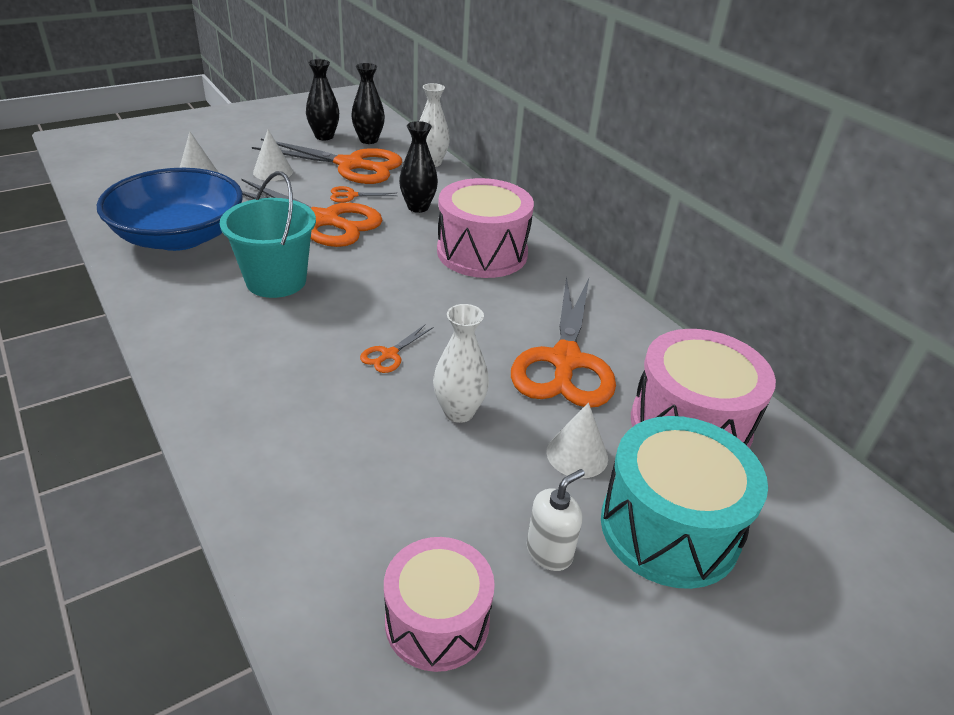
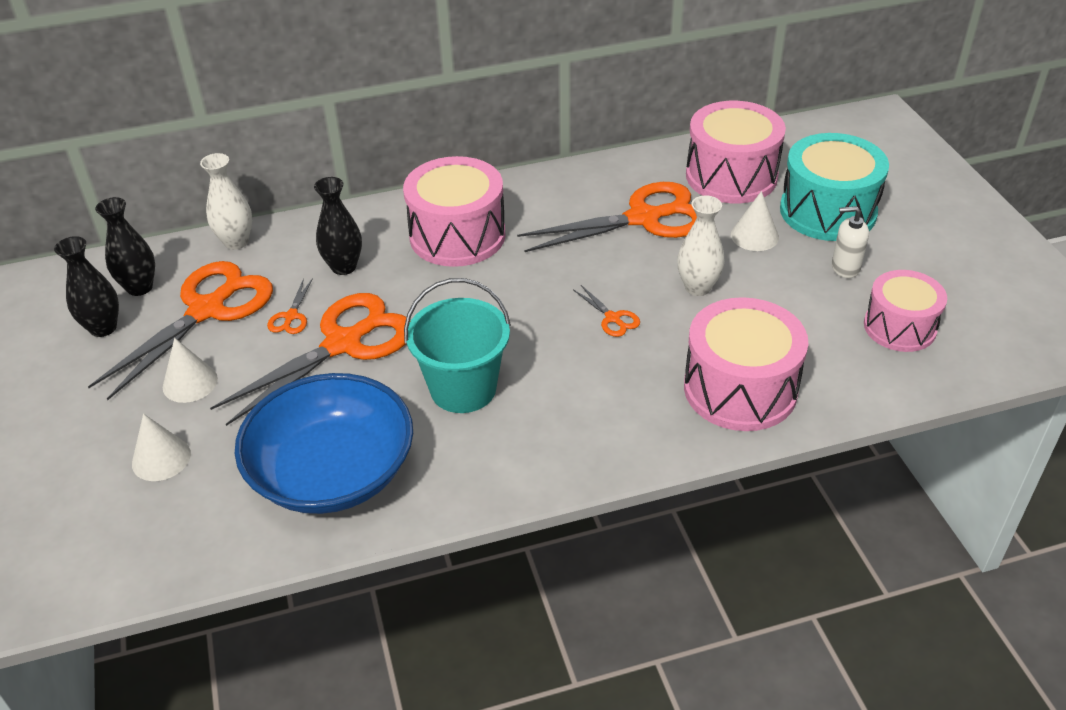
camera: 70 degrees left, 5 degrees up
(291, 458) = (740, 389): none -> pink drum
(549, 552) = (845, 267): white soap dispenser -> white soap dispenser turned 60 degrees counterclockwise
(565, 361) = (644, 218): orange scissors -> orange scissors turned 45 degrees counterclockwise

